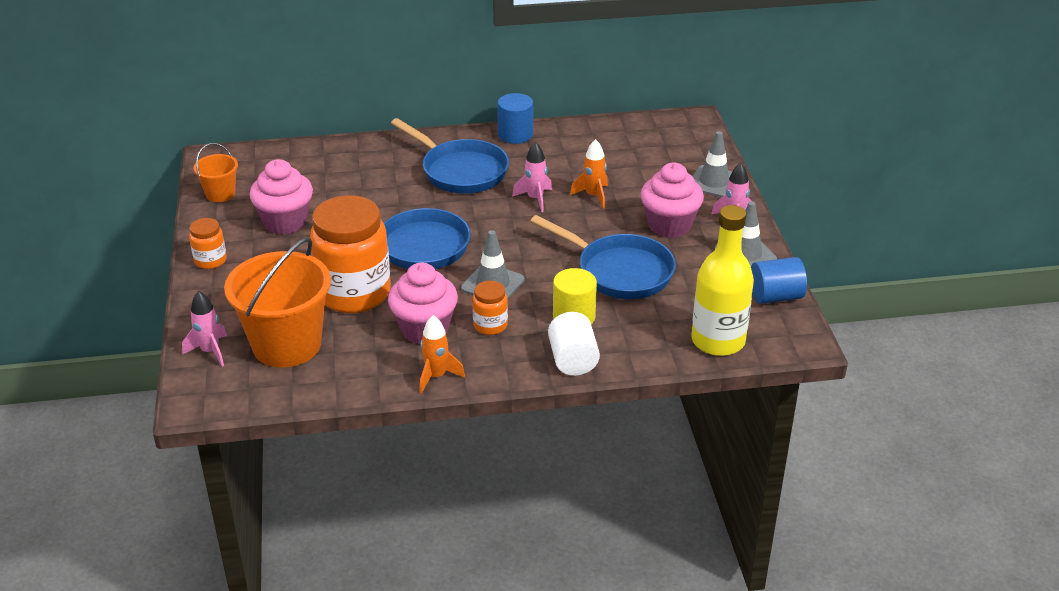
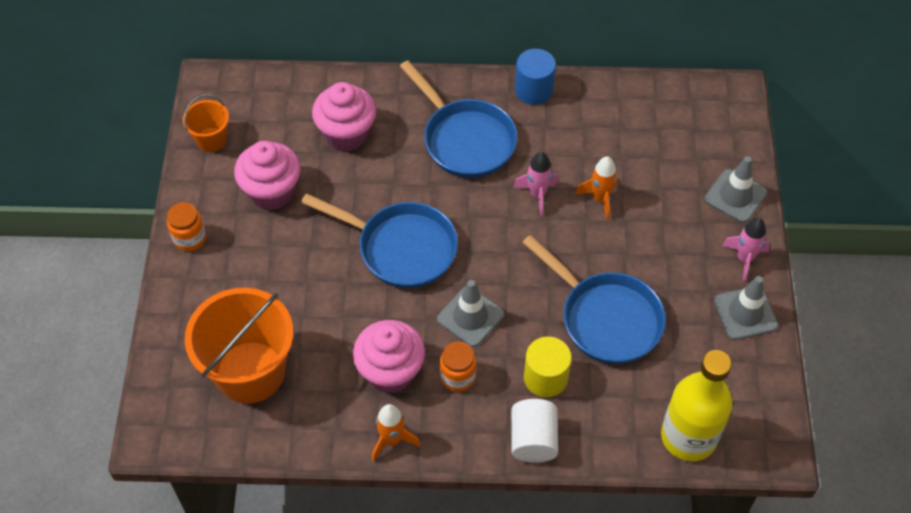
camera: 10 degrees right, 20 degrees up
(210, 351) = (174, 369): pink rocket -> none
(354, 293) = (327, 309): orange jar -> none
(669, 225) = (673, 256): pink cupcake -> pink cupcake (346, 134)
(775, 296) = (763, 381): blue cylinder -> none

